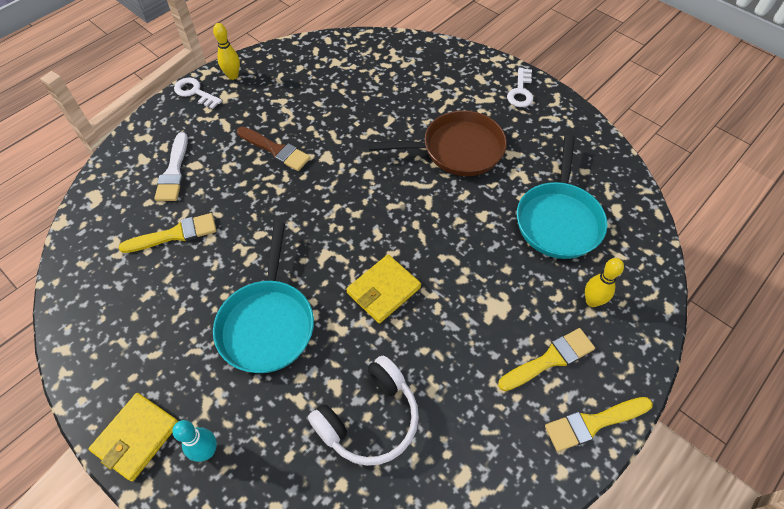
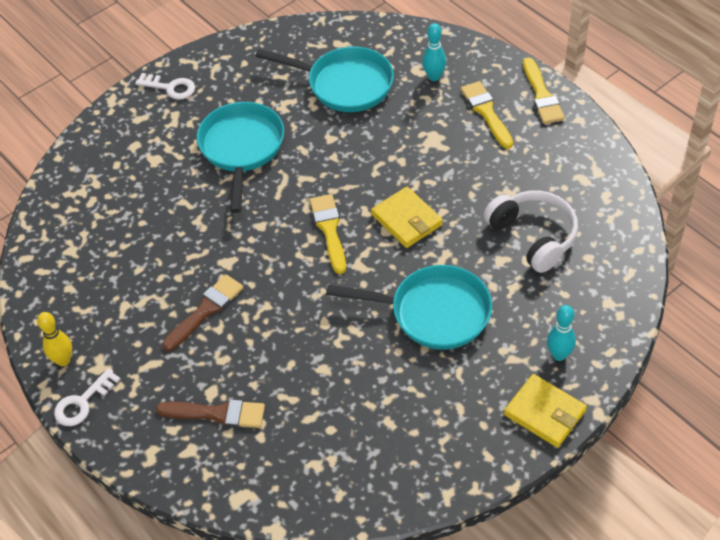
camera: 80 degrees left, 5 degrees down
(174, 172) = (217, 414): white brush -> brown brush
(175, 234) = (312, 403): yellow brush -> yellow brush (329, 230)
(457, 150) = (241, 148): brown pan -> turquoise pan
(592, 301) = (434, 77): yellow bowling pin -> turquoise bowling pin

